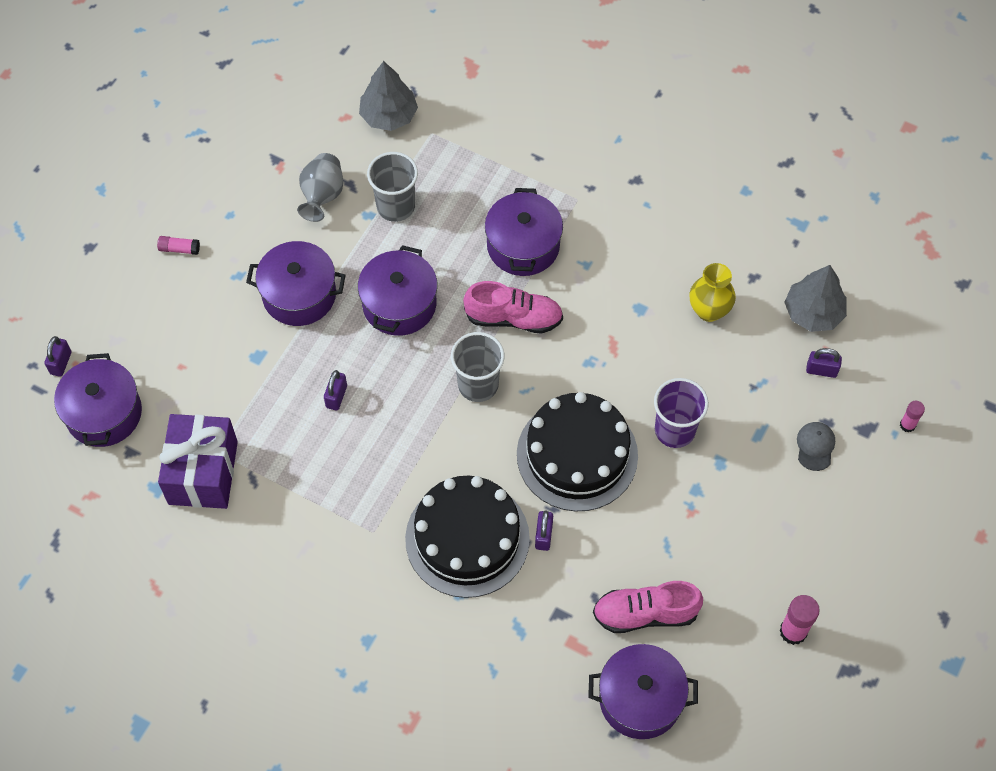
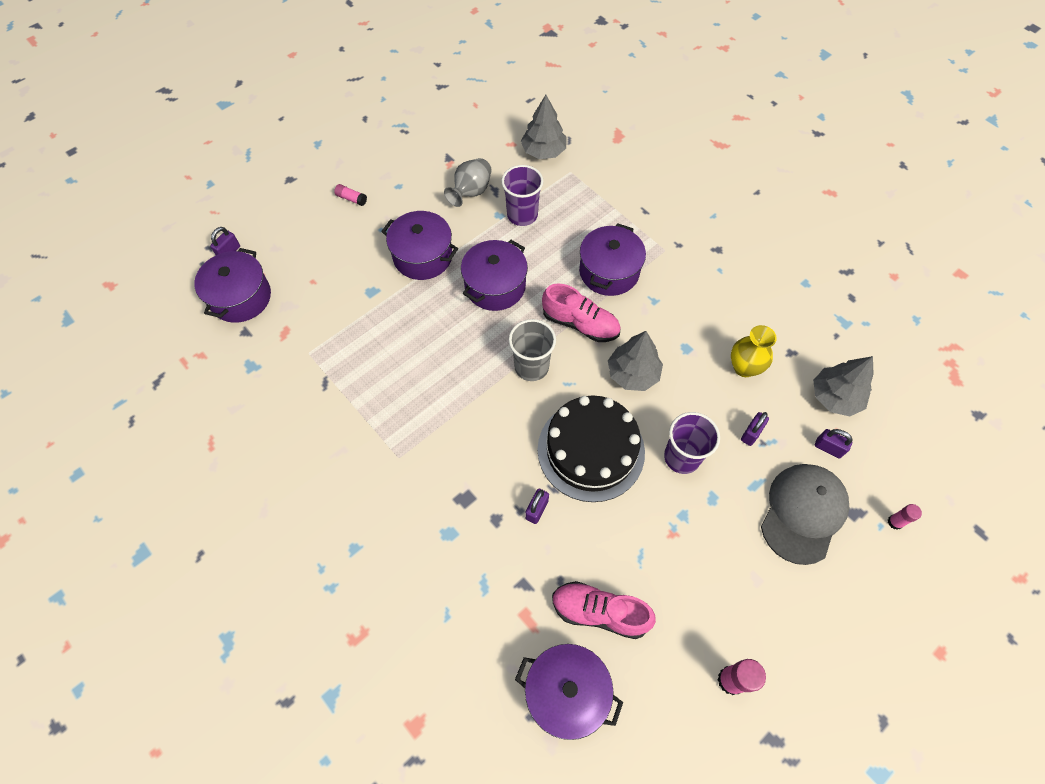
camera: 20 degrees right, 0 degrees up
(203, 473) = (290, 365): purple gift -> none
(336, 396) = (417, 340): purple padlock -> purple padlock (751, 433)
(395, 206) = (522, 215): grey cup -> purple cup
(467, 538) = (472, 489): black cake -> none
(592, 356) = (633, 374): none -> grey tree
(815, 446) = (803, 513): grey cap -> grey cap, size x2.18

